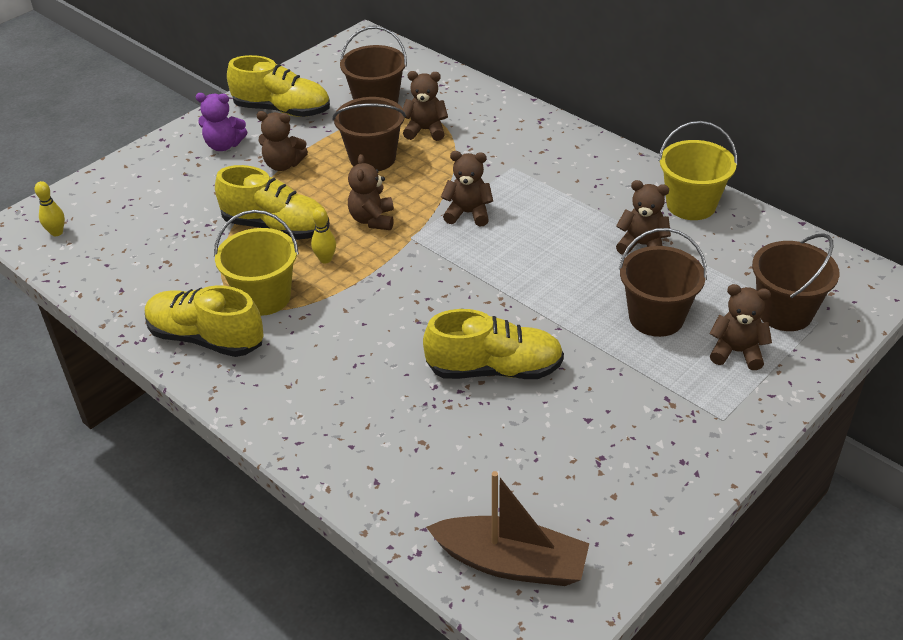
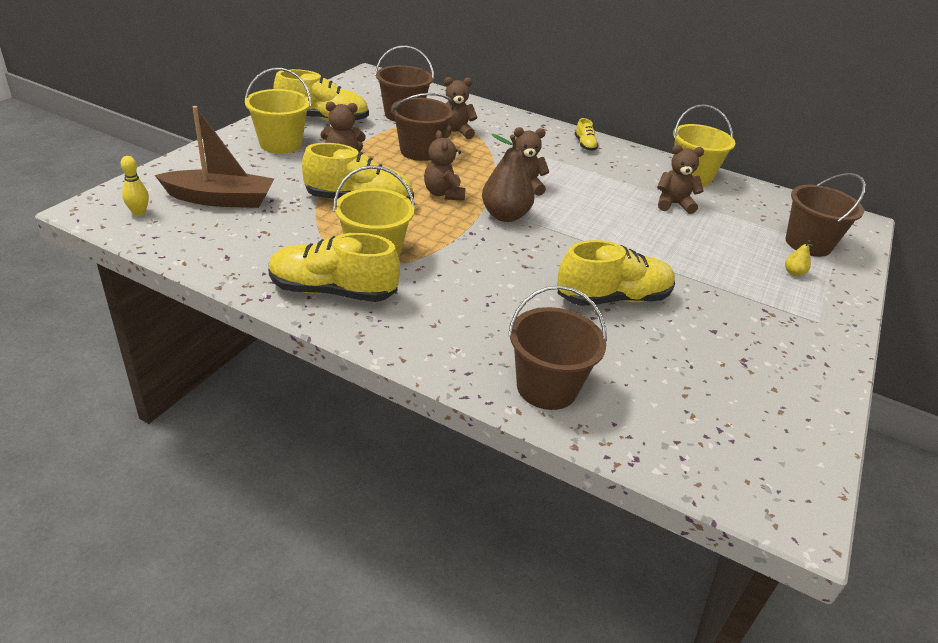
camera: 20 degrees left, 5 degrees down
(224, 145) = (281, 144): purple teddy bear -> yellow bucket
(325, 259) = (417, 224): yellow bowling pin -> none
(428, 253) = (505, 216): none -> brown pear
(511, 562) = (725, 456): brown boat -> brown boat (220, 199)
(578, 152) = (585, 145): none -> yellow shoe
(656, 317) = (717, 252): brown bucket -> brown bucket (547, 387)
(736, 352) = (793, 273): brown teddy bear -> yellow pear

